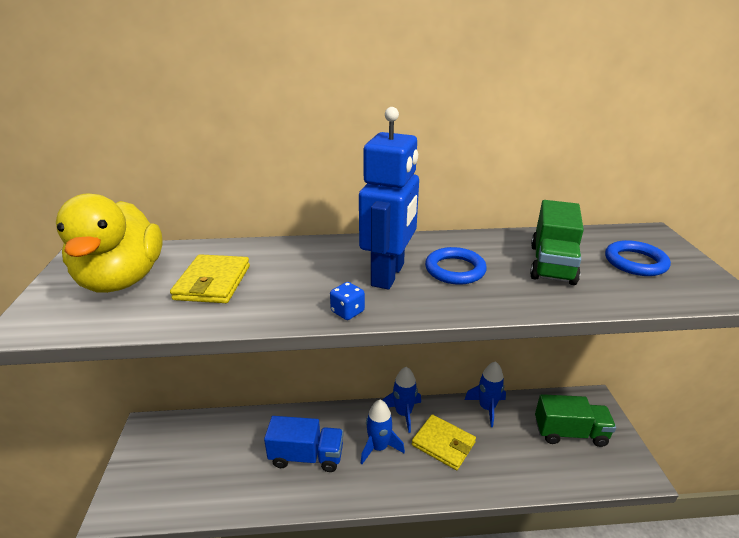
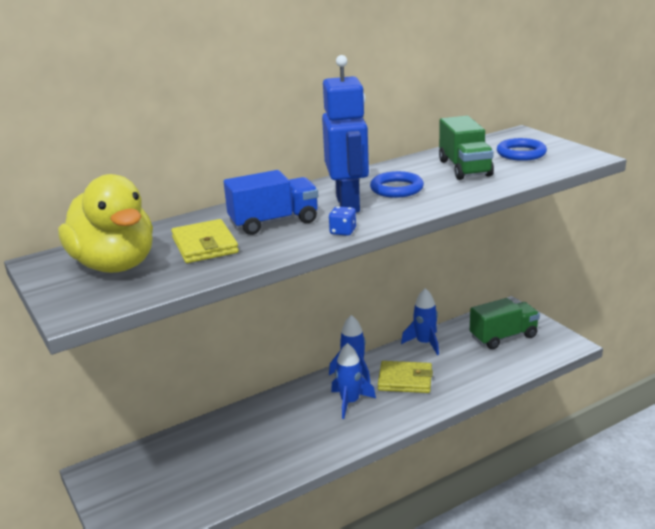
camera: 25 degrees left, 5 degrees down
(306, 456) = (287, 432): blue truck -> blue truck (274, 222)

